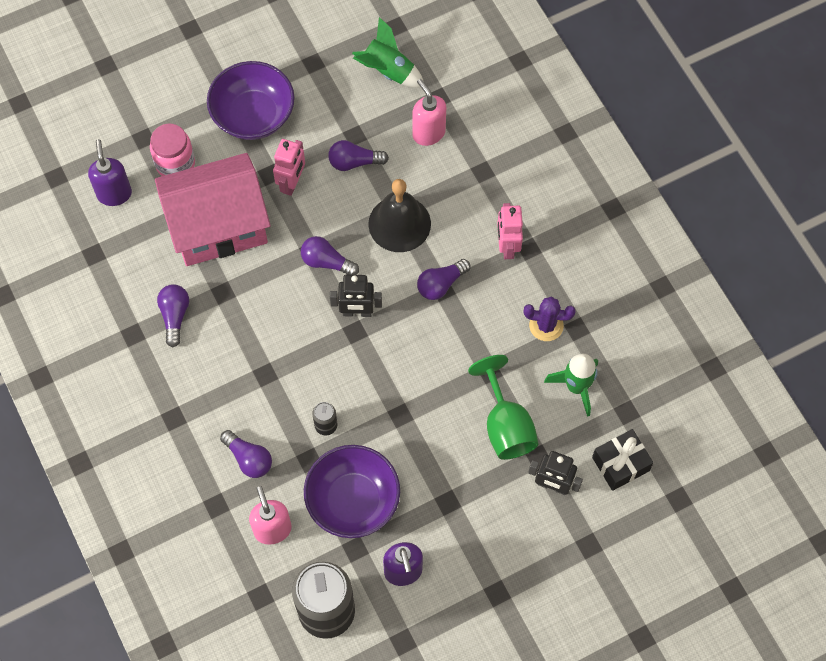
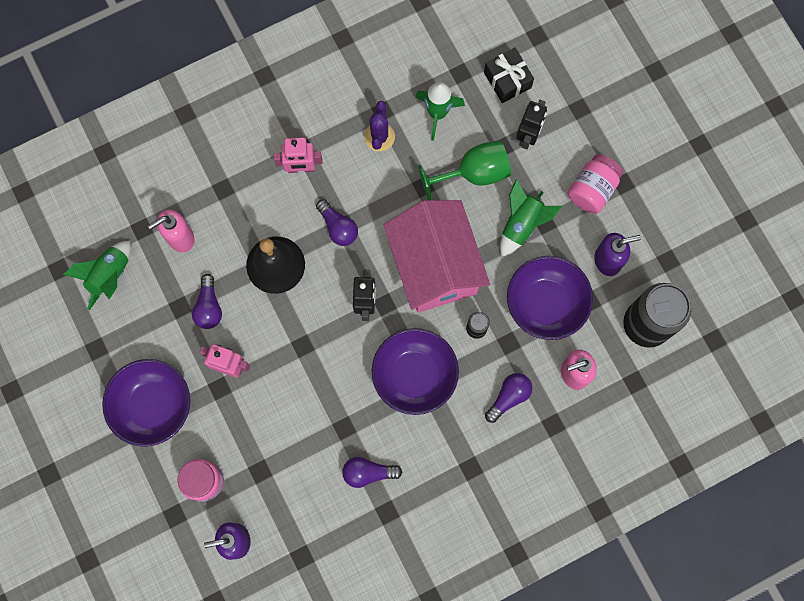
camera: 90 degrees left, 10 degrees up
(218, 226) = (274, 435): pink house -> pink house (435, 266)
(276, 362) = (414, 375): none -> purple bowl
(326, 262) = (314, 331): purple light bulb -> none
(446, 477) = (522, 224): none -> green rocket
(488, 557) = (592, 189): none -> pink jar

